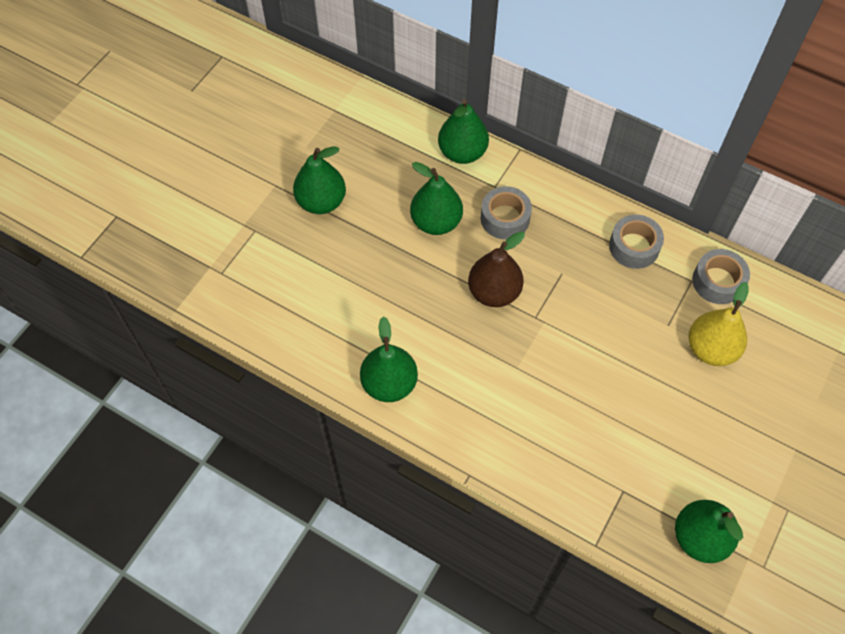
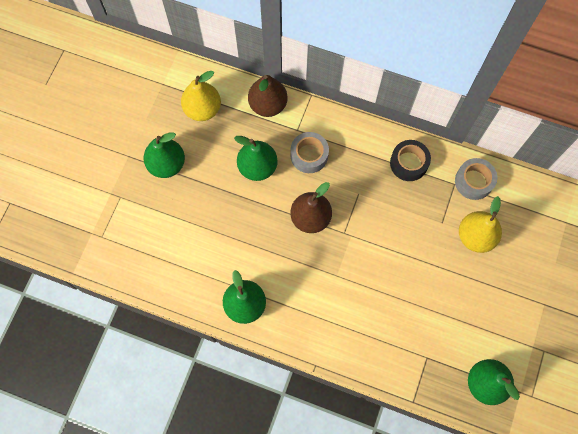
camera: 10 degrees left, 10 degrees up
(379, 146) = (202, 109): none -> yellow pear
(462, 152) = (268, 105): green pear -> brown pear
(634, 247) = (408, 163): grey tape -> black tape

